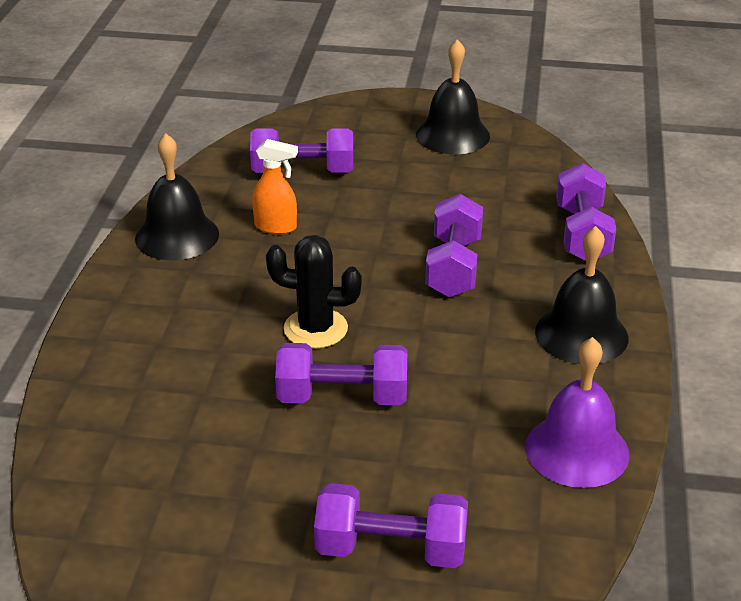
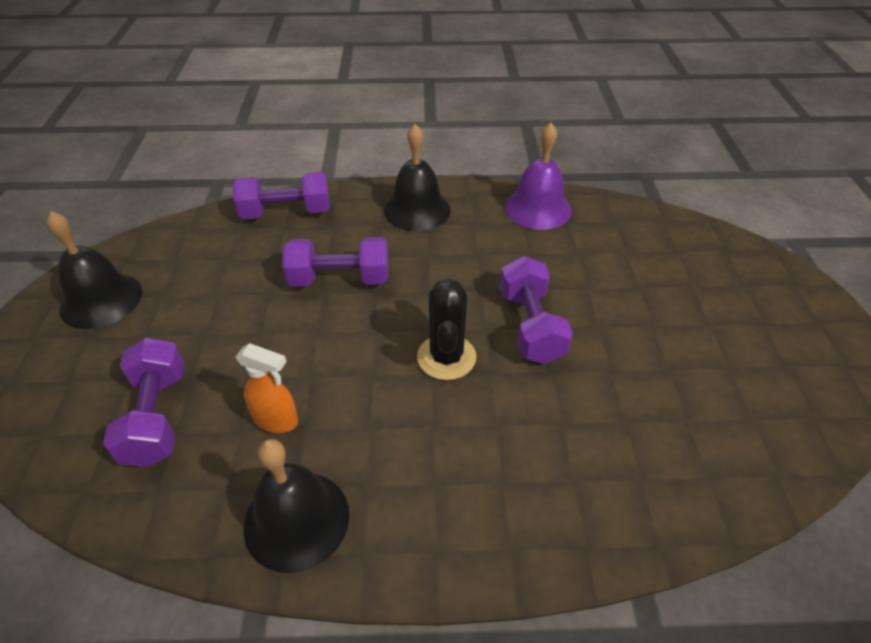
camera: 100 degrees left, 10 degrees up
(276, 227) = (276, 420): orange spray bottle -> orange spray bottle turned 105 degrees clockwise
(391, 549) = (668, 280): purple dumbbell -> none

